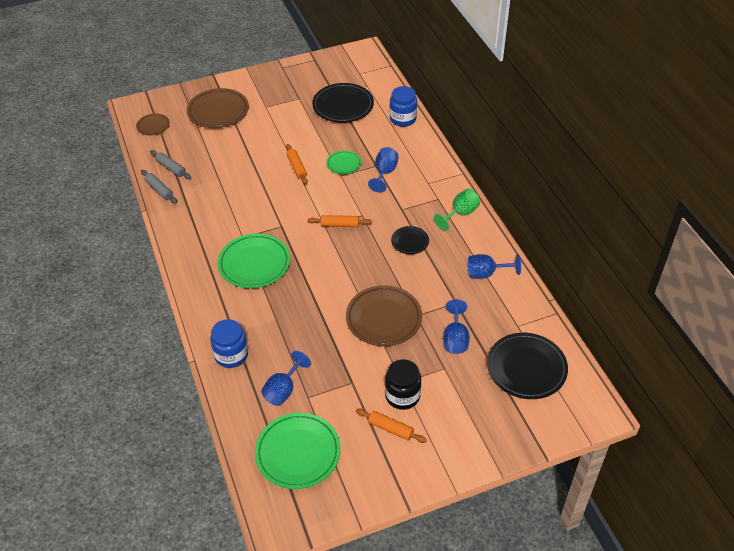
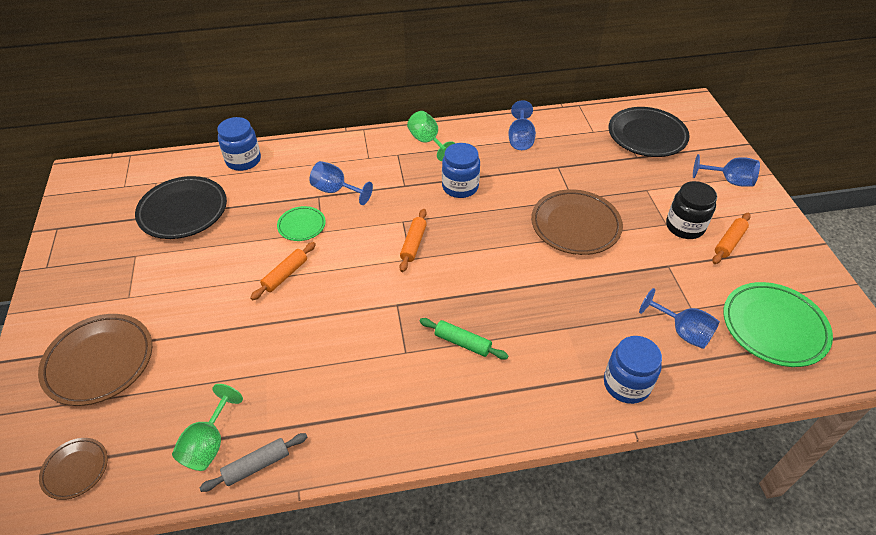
camera: 80 degrees left, 0 degrees up
(171, 168) = (209, 444): grey rolling pin -> green goblet
(254, 264) = (462, 342): green plate -> green rolling pin
(296, 167) = (285, 275): orange rolling pin -> orange rolling pin turned 45 degrees counterclockwise
(410, 242) = (460, 187): black plate -> blue jar
(455, 339) = (608, 175): blue goblet -> blue goblet (729, 181)

